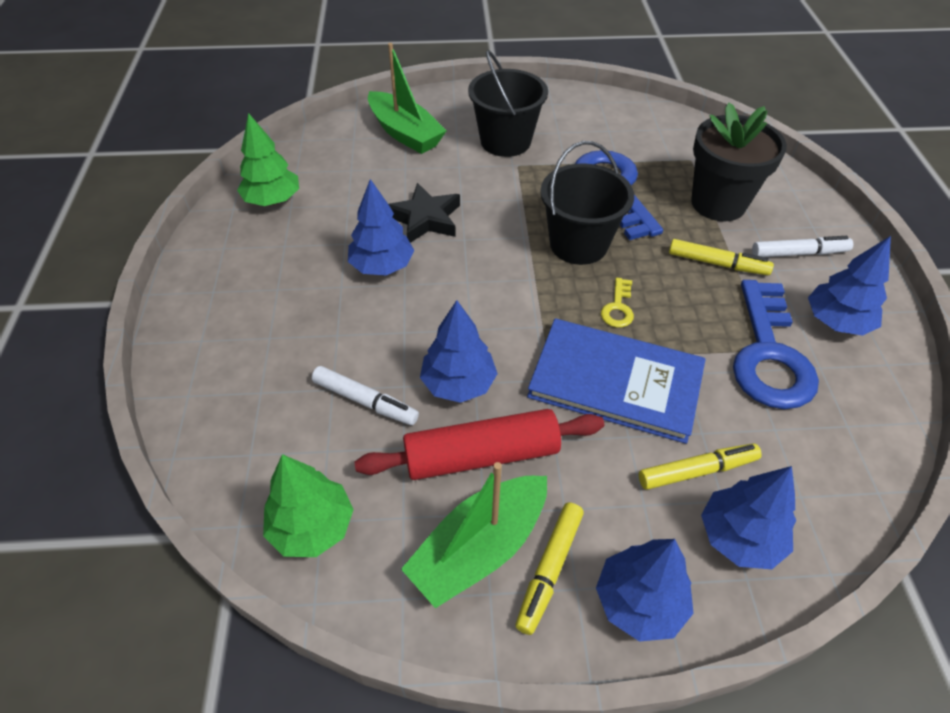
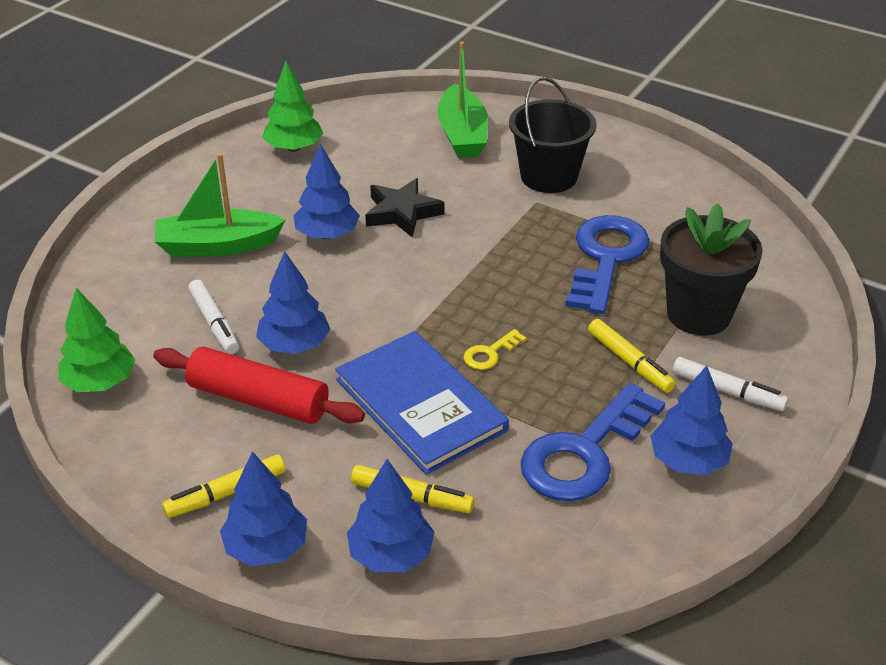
camera: 35 degrees right, 10 degrees down
(479, 548) = (193, 454): green boat -> green boat (217, 245)
(578, 244) = (515, 289): black bucket -> none

